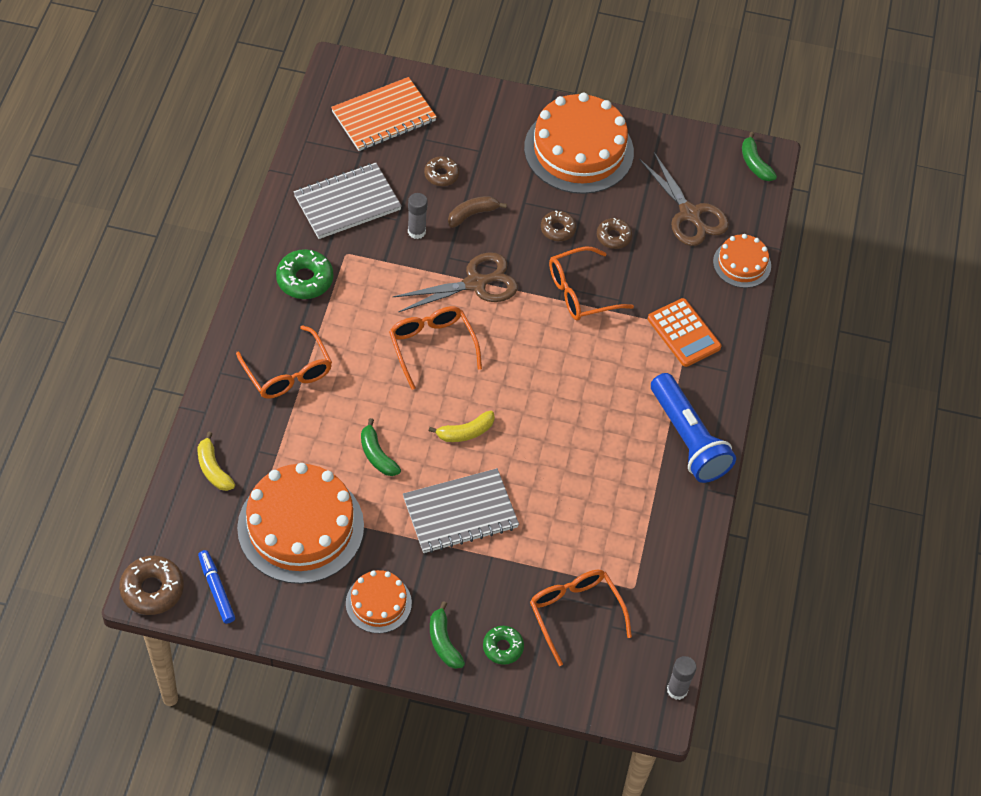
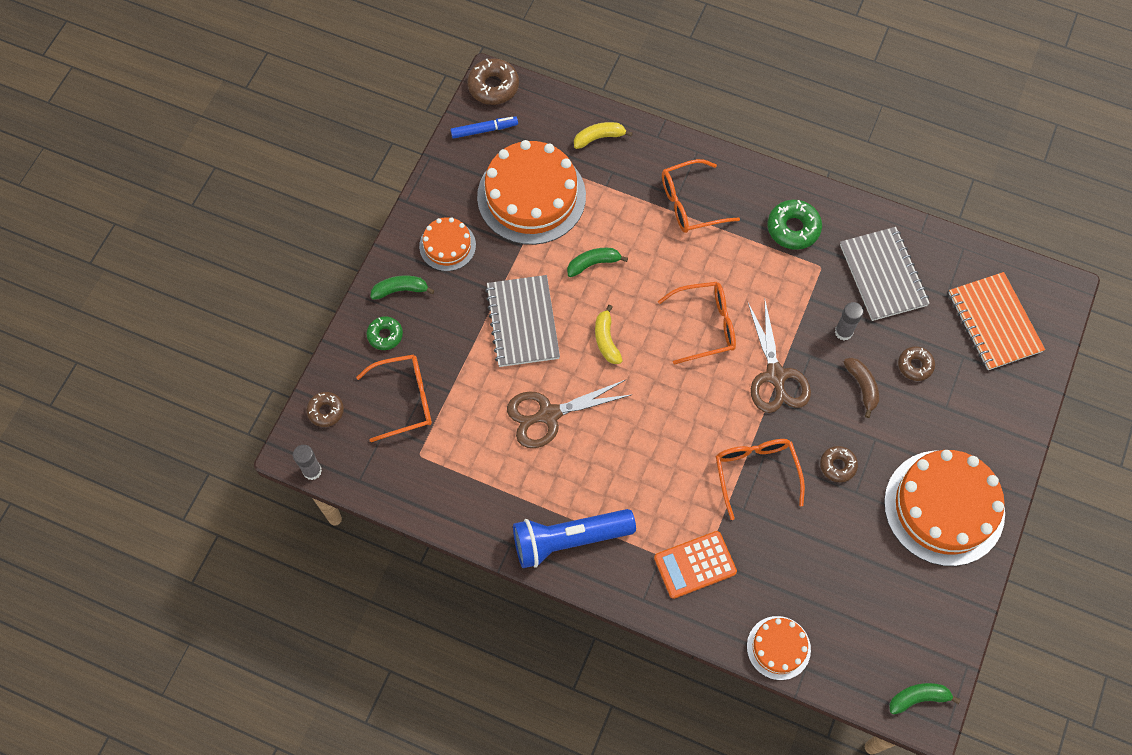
camera: 105 degrees right, 10 degrees up
(613, 237) = (824, 520): brown donut -> brown donut (326, 411)
(690, 214) = (849, 607): brown scissors -> brown scissors (548, 415)

